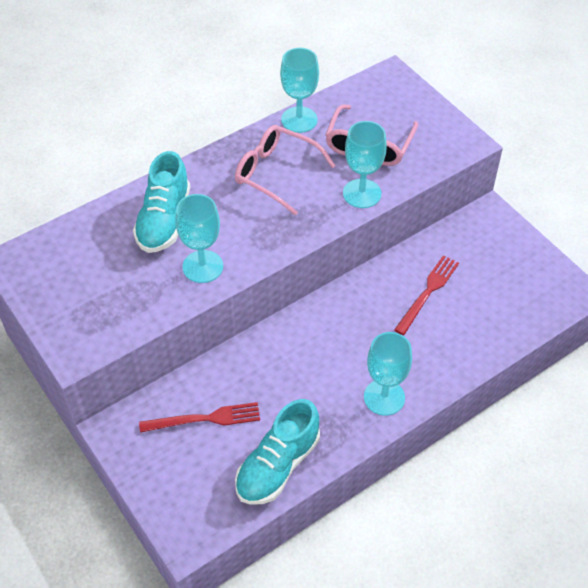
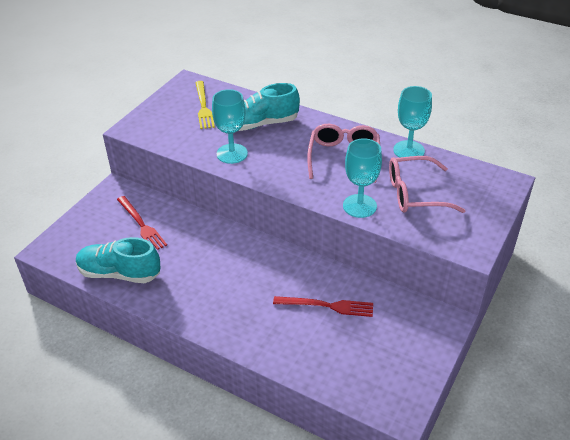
camera: 65 degrees right, 10 degrees down
(84, 262) = (203, 106): none -> yellow fork
(384, 397) = (207, 312): turquoise goblet -> none

